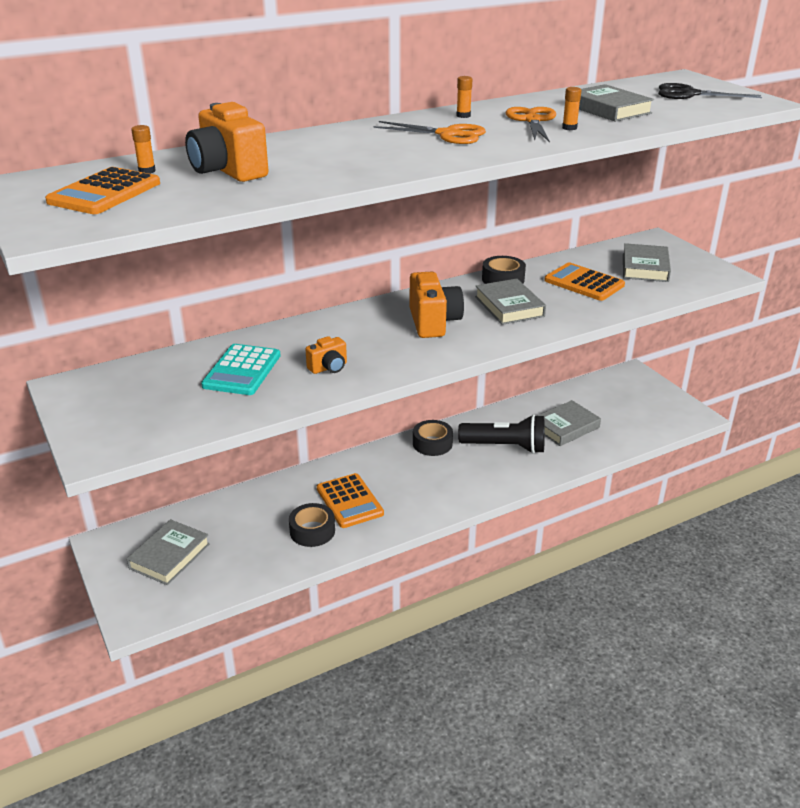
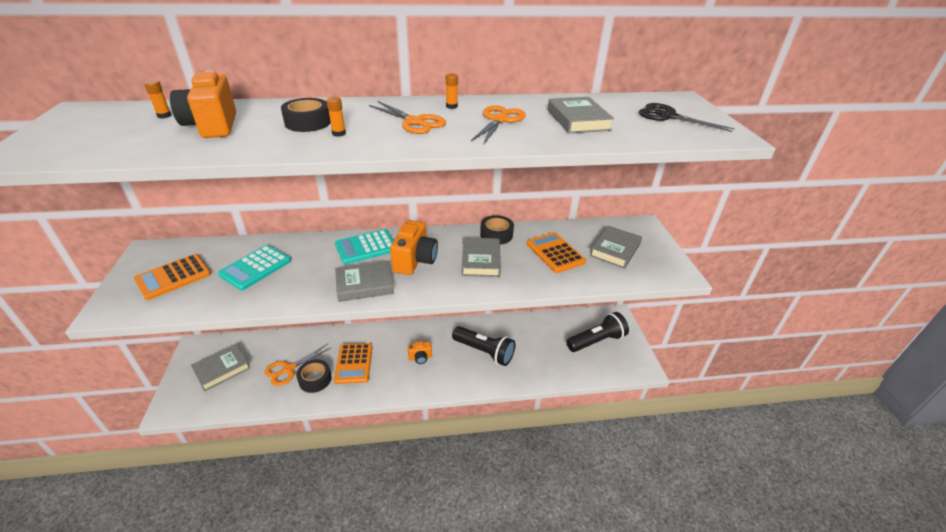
camera: 20 degrees right, 5 degrees up
(104, 193) = (107, 129): orange calculator -> orange calculator (173, 277)
(265, 530) = (288, 369): none -> orange scissors
(328, 368) = (310, 281): orange camera -> orange camera (420, 357)
(360, 322) = (366, 247): none -> turquoise calculator
(432, 443) = (437, 334): black tape -> black tape (308, 122)
(565, 427) = (537, 348): grey book -> grey book (365, 285)
(569, 128) = (520, 133): orange glue stick -> orange glue stick (339, 133)
(627, 403) = (596, 341): none -> black flashlight

